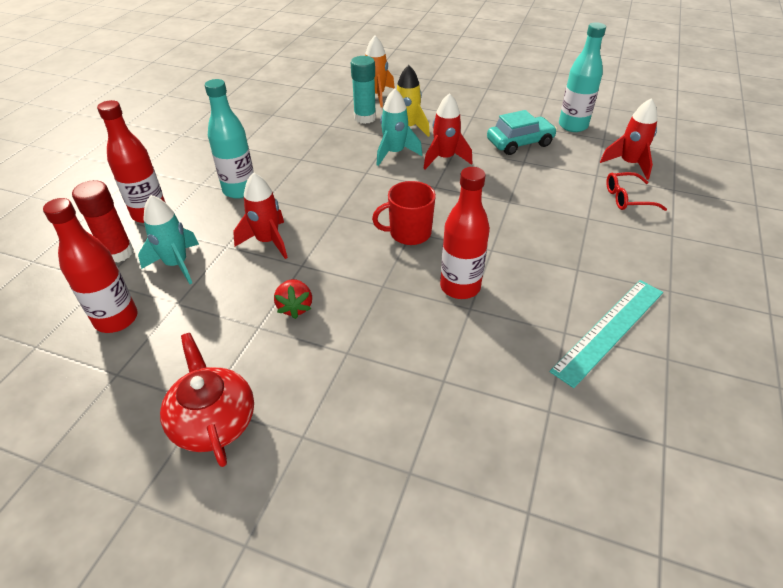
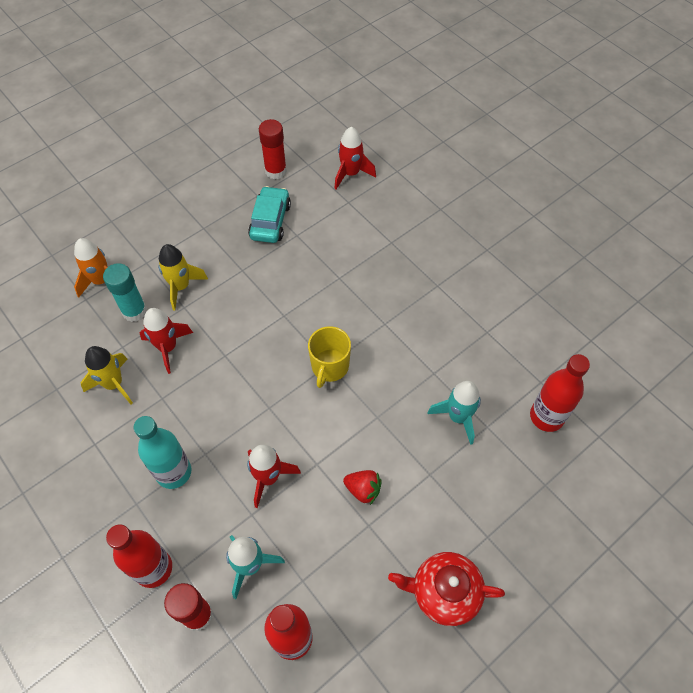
camera: 60 degrees left, 15 degrees up
(295, 134) = (114, 384): none -> yellow rocket
(394, 153) = (213, 318): turquoise rocket -> turquoise rocket (458, 417)
(409, 233) = (329, 367): red mug -> yellow mug
(444, 159) = (250, 286): red rocket -> red rocket (168, 347)
(460, 287) = (410, 367): red bottle -> red bottle (546, 417)
(573, 126) = (275, 171): turquoise bottle -> red glue stick
(609, 330) = (499, 306): turquoise ruler -> none
(627, 198) = (387, 204): red glasses -> none

